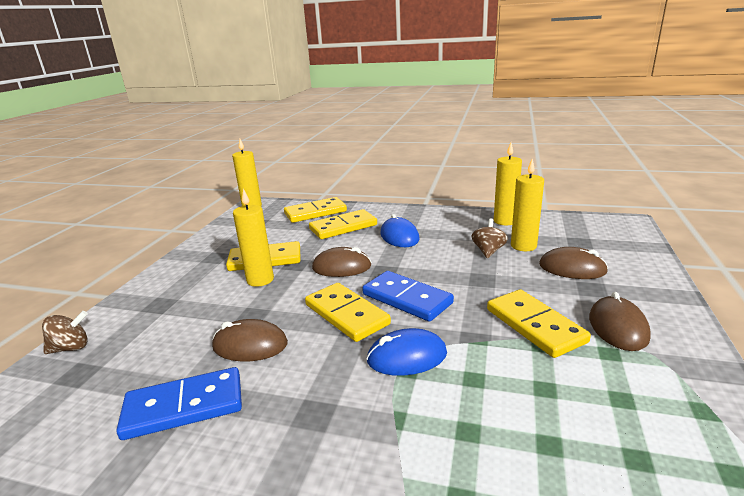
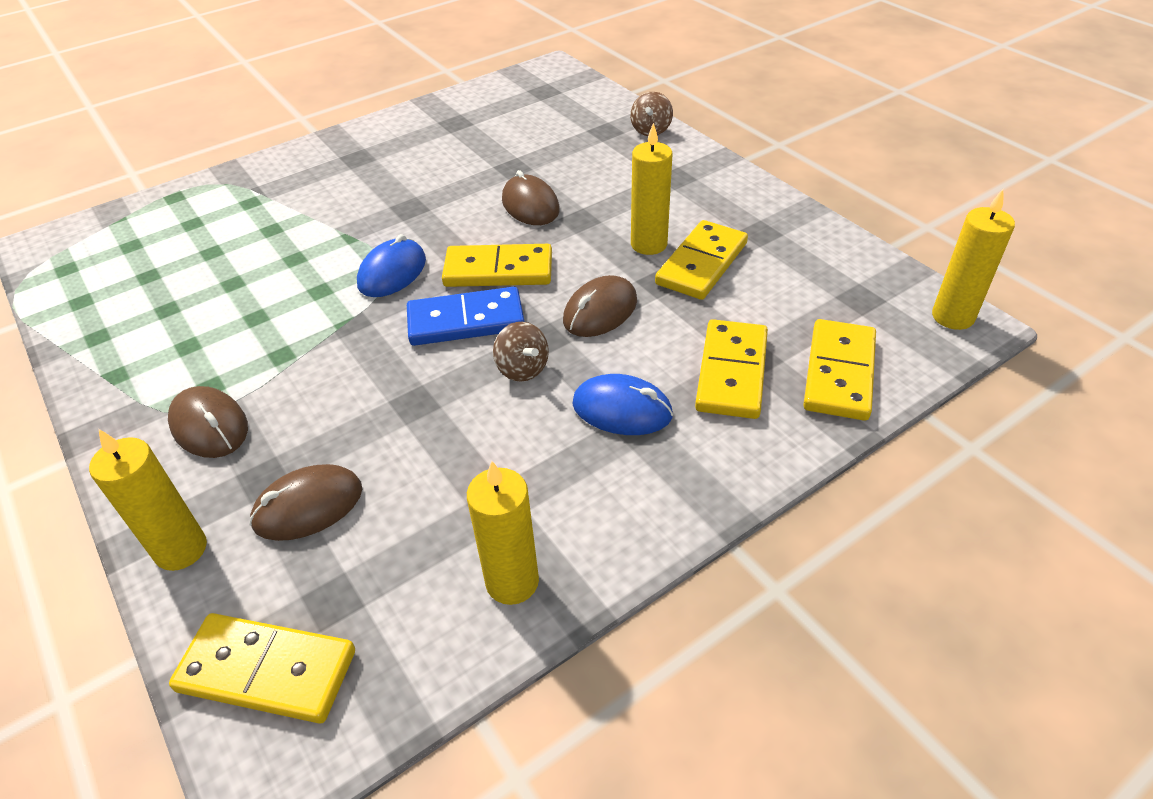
camera: 130 degrees right, 20 degrees up
(184, 407) = (497, 163): blue domino -> none
(250, 345) = (530, 205): brown mouse -> brown mouse turned 75 degrees counterclockwise
(488, 251) = (458, 465): brown spinning top -> brown spinning top (522, 369)
(523, 246) = (416, 517): yellow candle -> yellow candle (181, 549)
(534, 325) = (301, 372): yellow domino -> yellow domino (267, 670)

